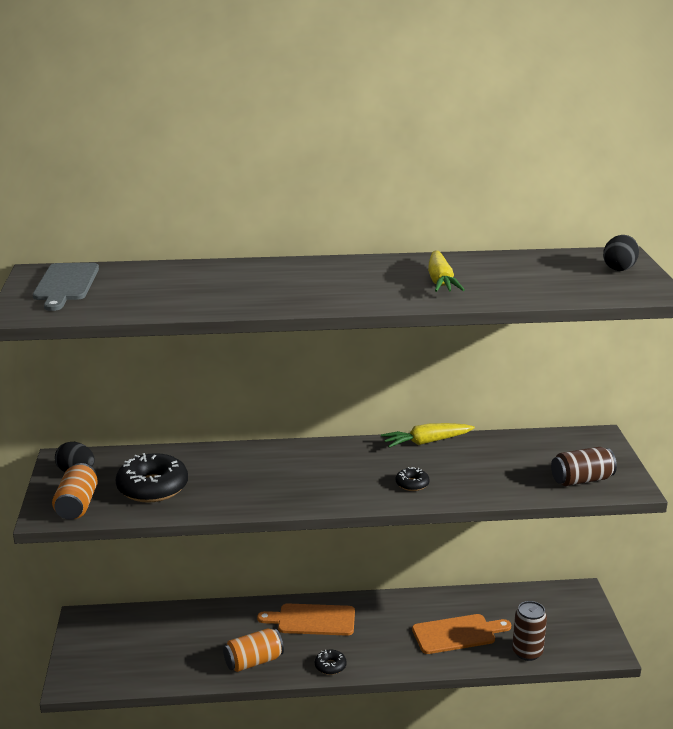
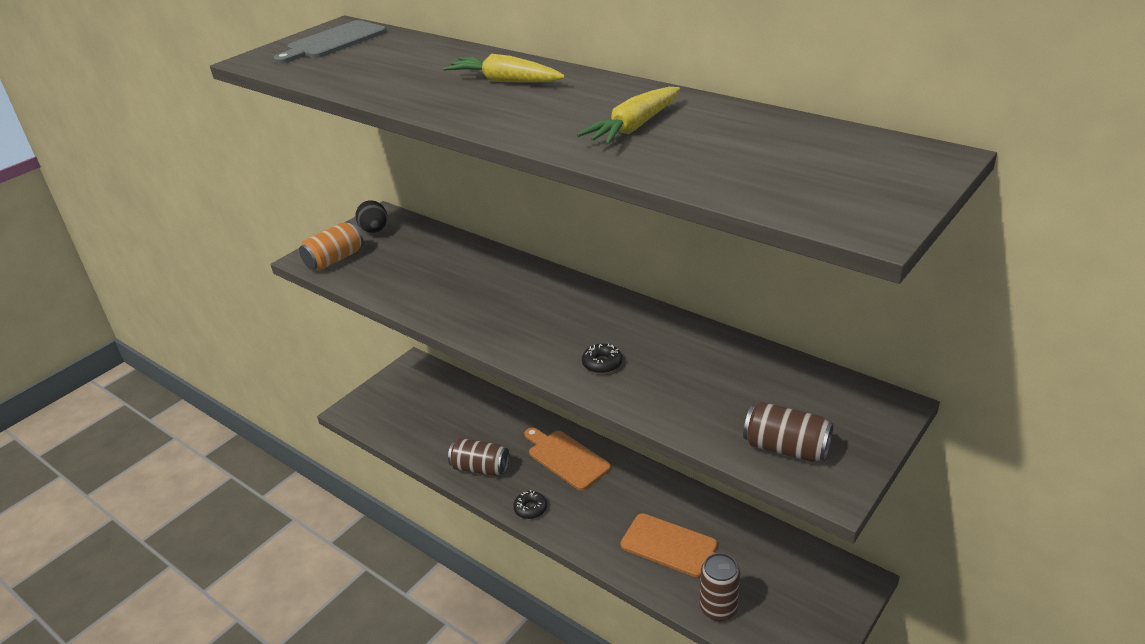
camera: 45 degrees right, 10 degrees up
(152, 487) = (401, 267): black donut -> none
(253, 661) = (480, 468): orange can -> brown can
(426, 442) = (682, 325): yellow carrot -> yellow carrot (505, 81)
(619, 268) = (892, 175): black egg -> none

